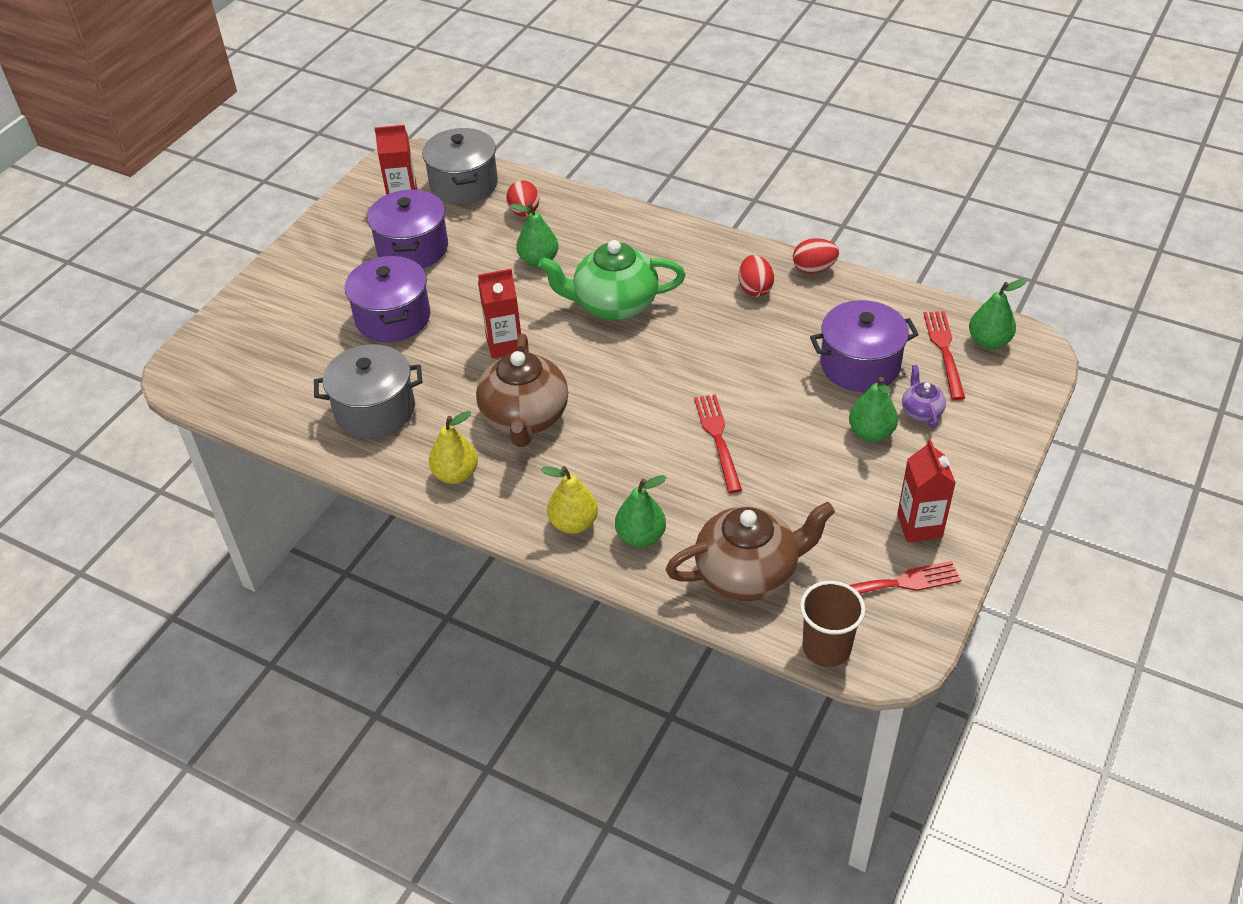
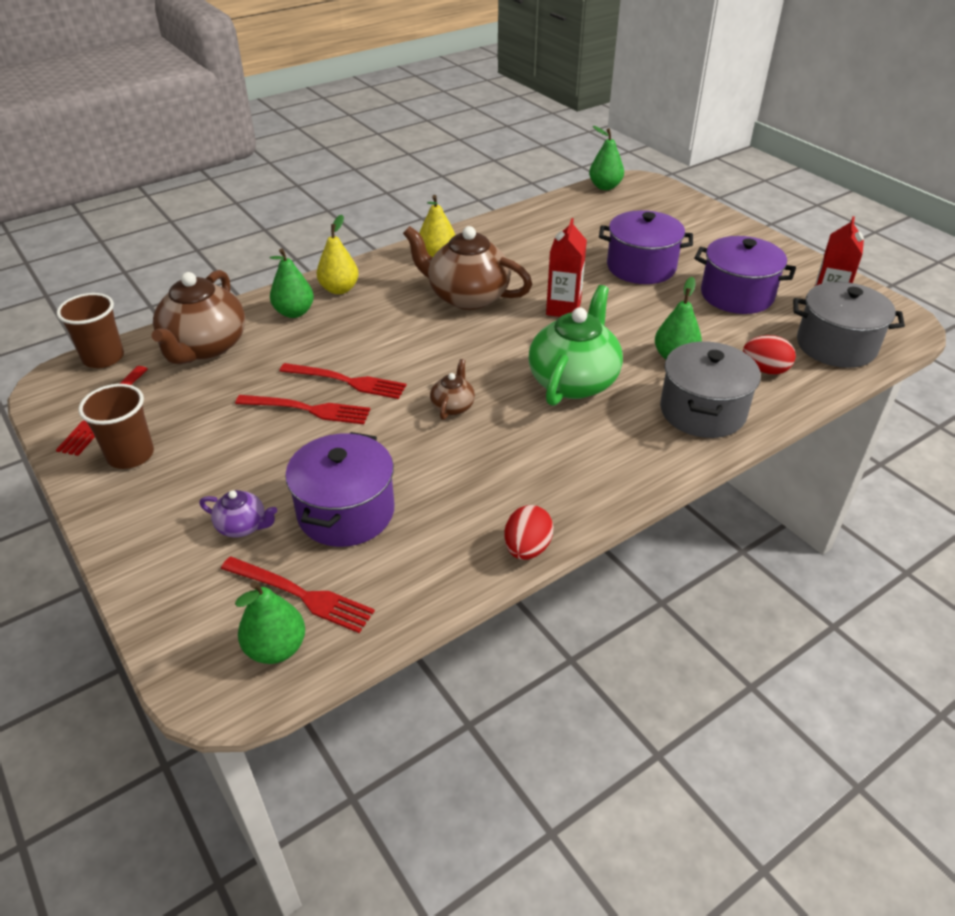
camera: 115 degrees right, 5 degrees down
(375, 410) = (535, 240): grey pot -> grey pot (702, 411)
(699, 359) = (453, 406): none -> brown teapot
(755, 289) = (527, 484): red egg -> none
(773, 444) = (309, 409): none -> red fork
(871, 433) = (256, 476): green pear -> green pear (605, 187)
(919, 526) = (130, 455): red carton -> brown cup

